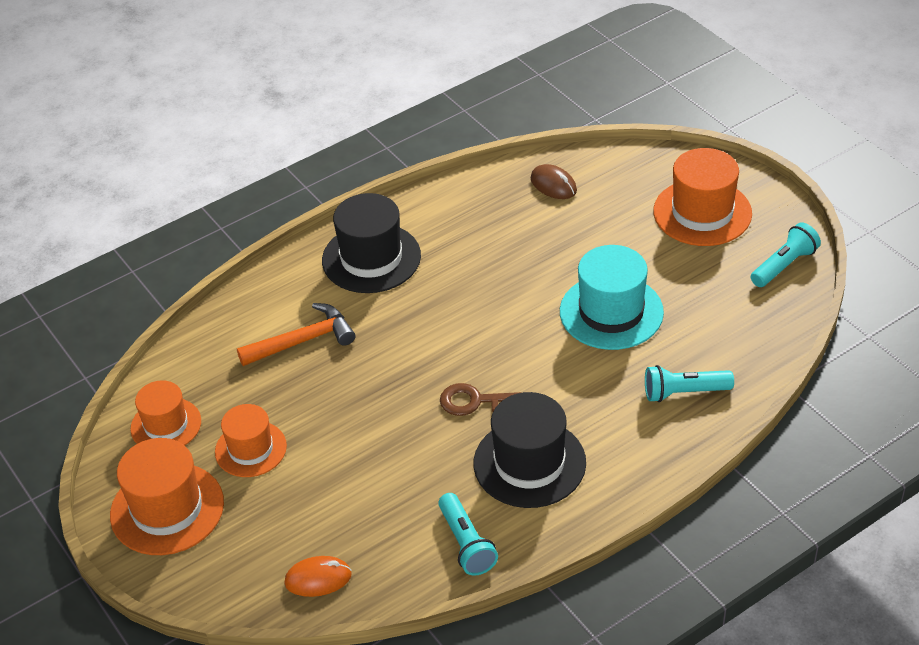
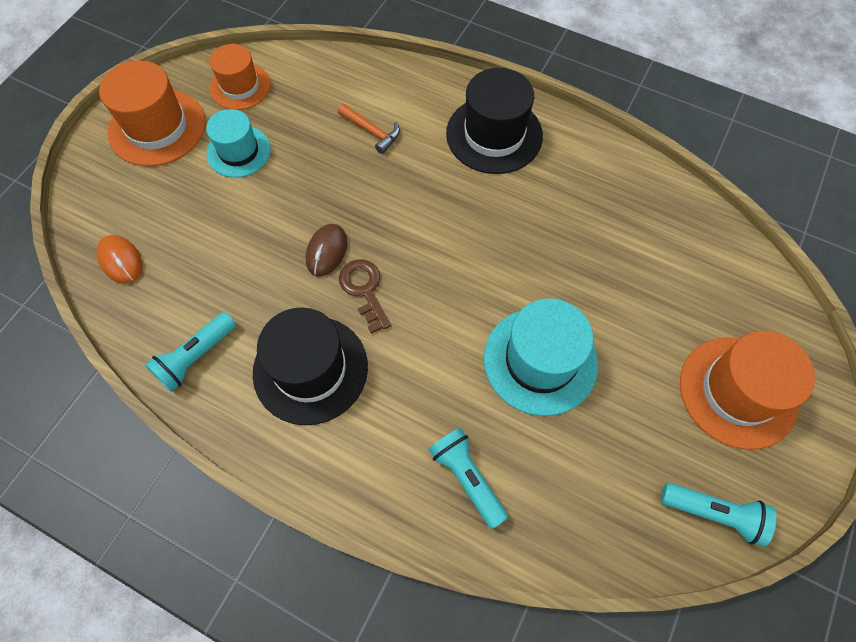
camera: 60 degrees right, 20 degrees up
(250, 449) = (239, 151): orange hat -> turquoise hat
(303, 341) = (372, 131): orange hammer -> orange hammer, size x0.66
(553, 185) = (682, 235): brown mouse -> brown mouse (326, 251)

